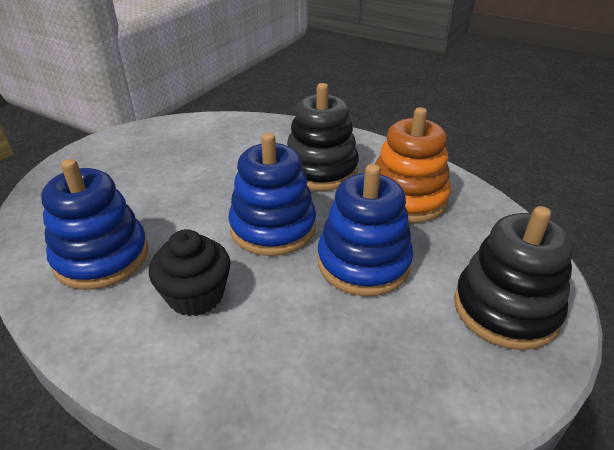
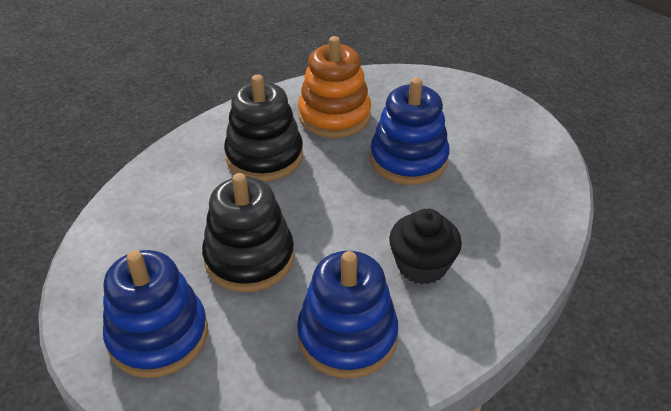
camera: 75 degrees left, 5 degrees up
(273, 227) = (344, 204): blue stacking toy -> blue stacking toy (158, 335)
(505, 309) = (471, 107): black stacking toy -> black stacking toy (249, 258)

